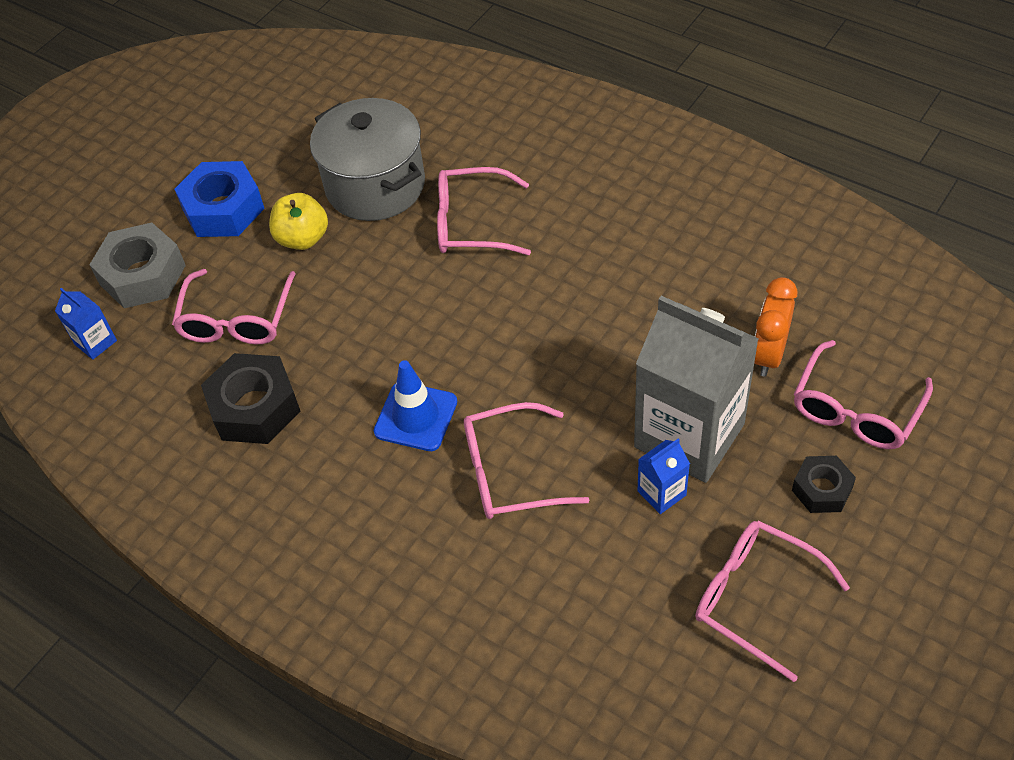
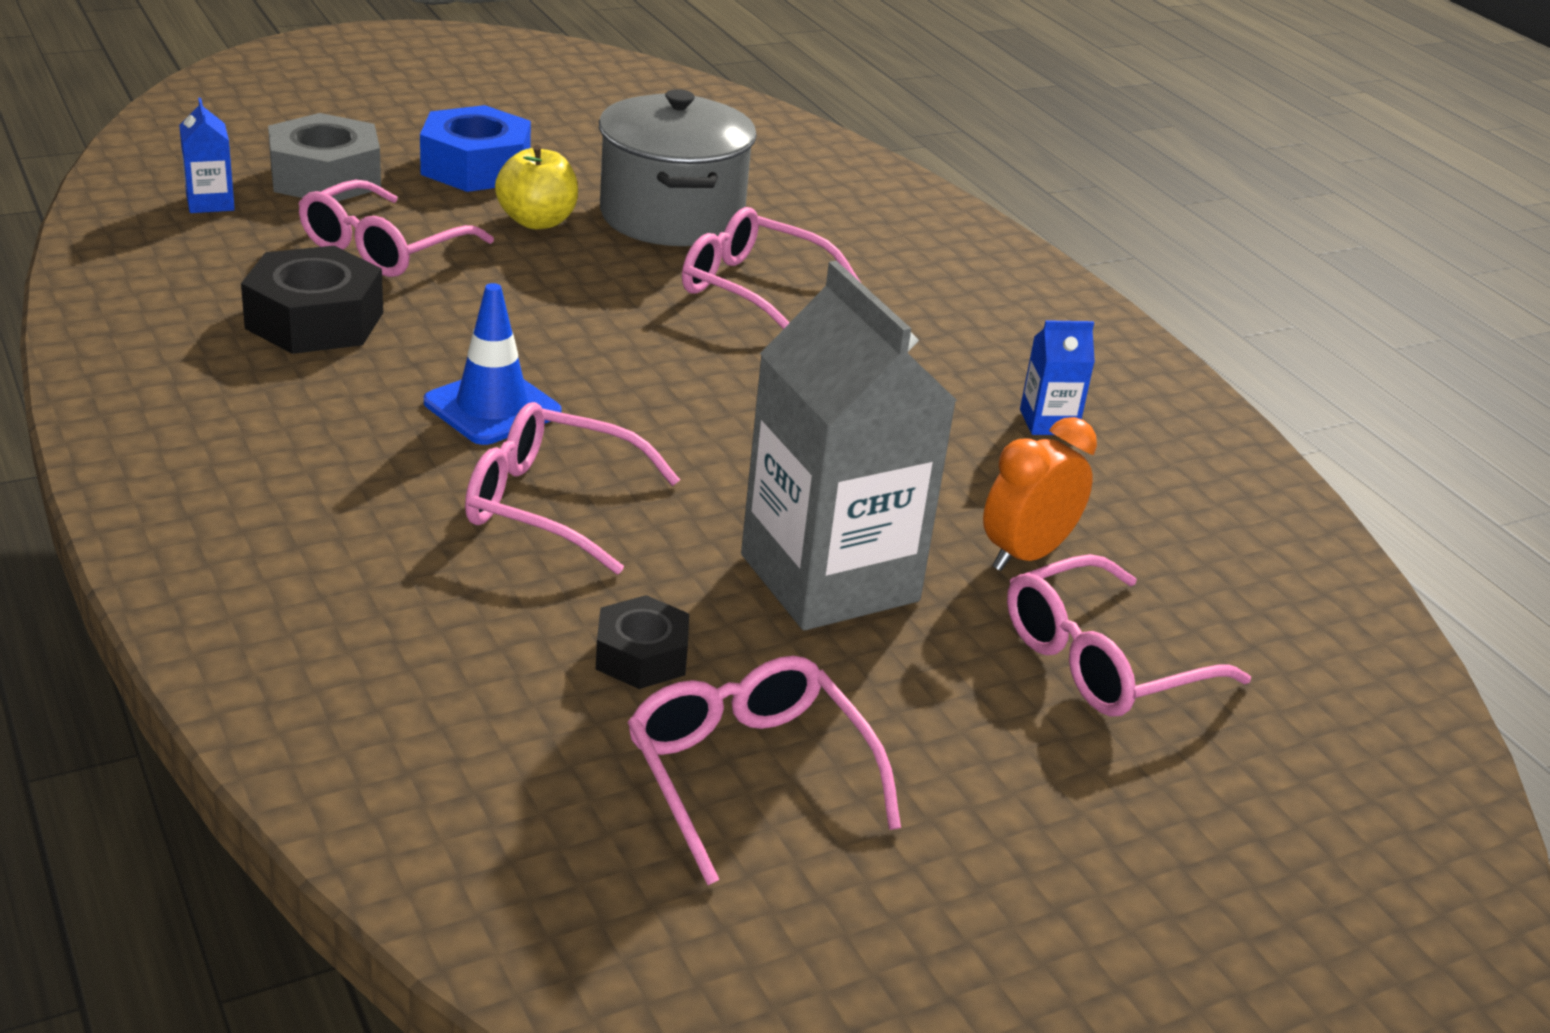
camera: 20 degrees right, 20 degrees down
(661, 493) = (730, 612): blue carton -> blue carton (1048, 422)
(822, 489) = (966, 714): black nut -> black nut (641, 656)

